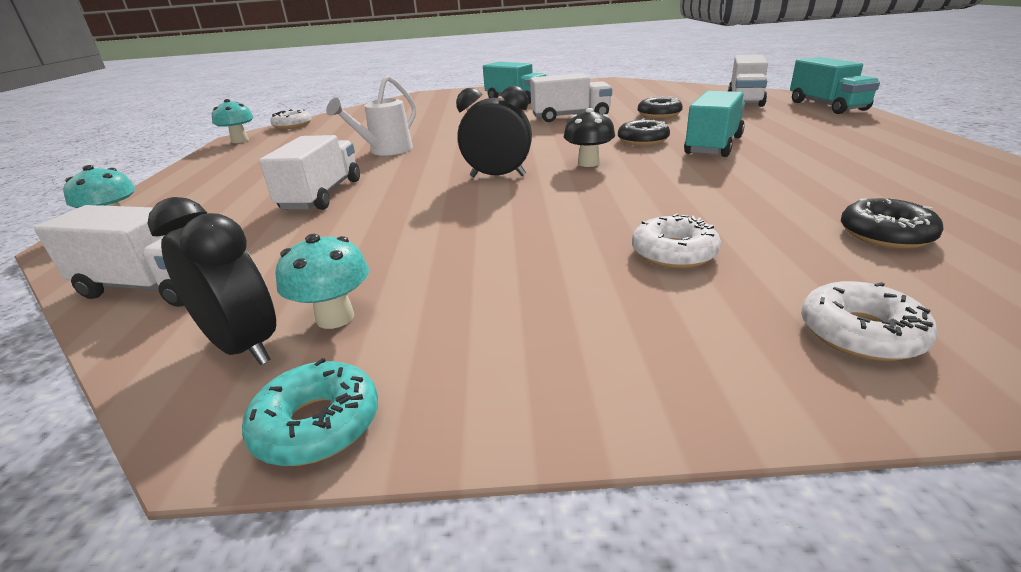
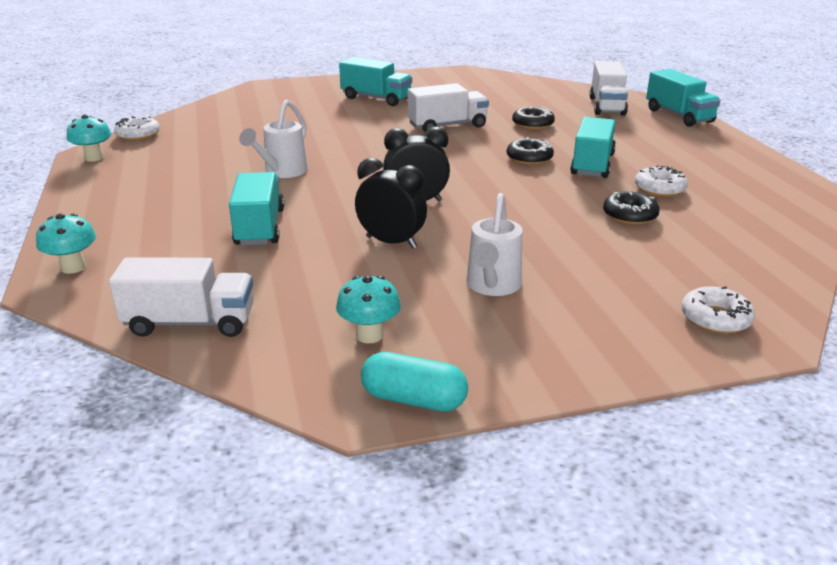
camera: 15 degrees left, 0 degrees up
(244, 347) = (317, 360): black clock -> black clock (391, 242)
(317, 424) = (414, 399): turquoise donut -> turquoise capsule
(322, 195) = (260, 227): white truck -> turquoise truck
(532, 266) = (492, 286): none -> white watering can
(588, 163) = (491, 186): black mushroom -> none
(674, 253) = (590, 270): white donut -> white donut (659, 189)
(885, 234) = (728, 248): black donut -> black donut (630, 215)

